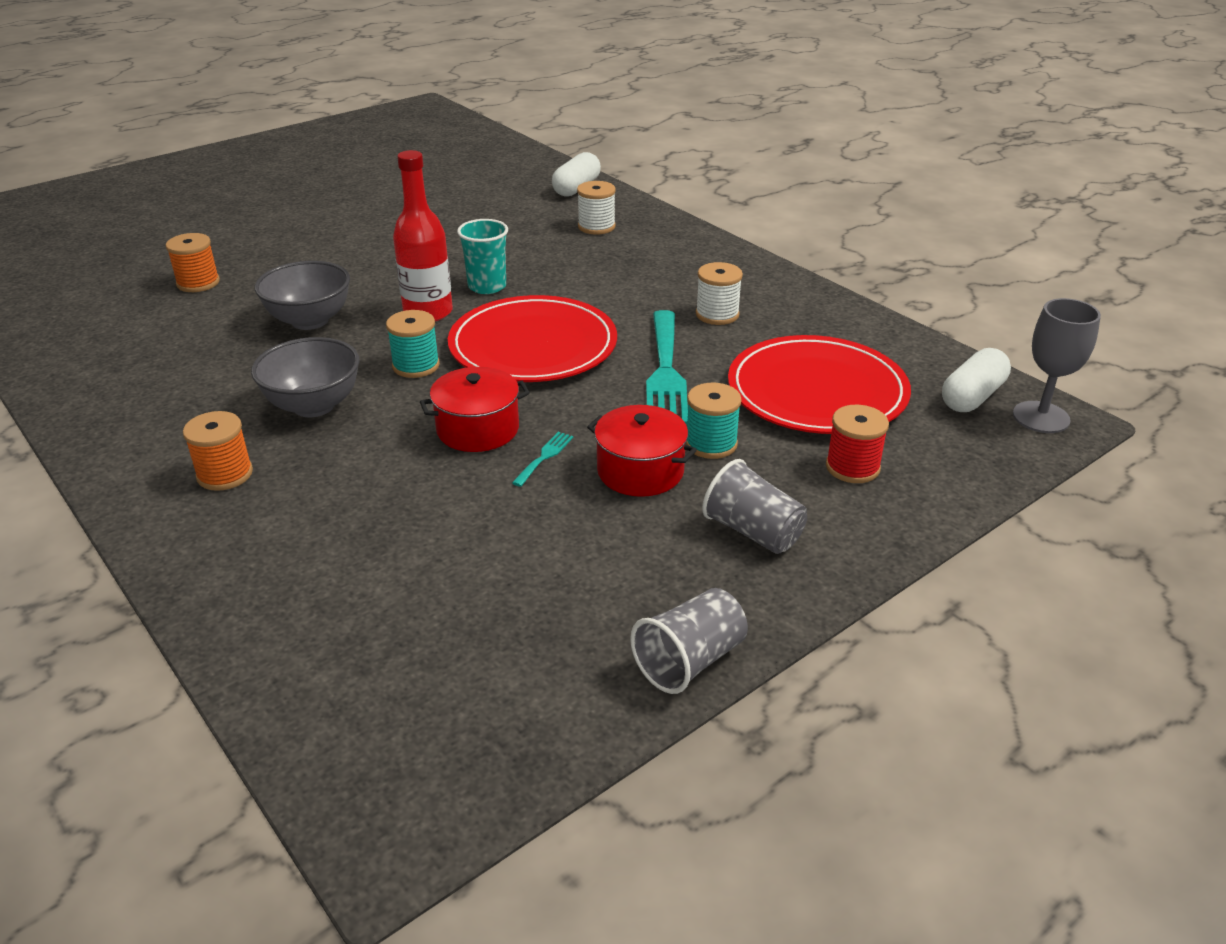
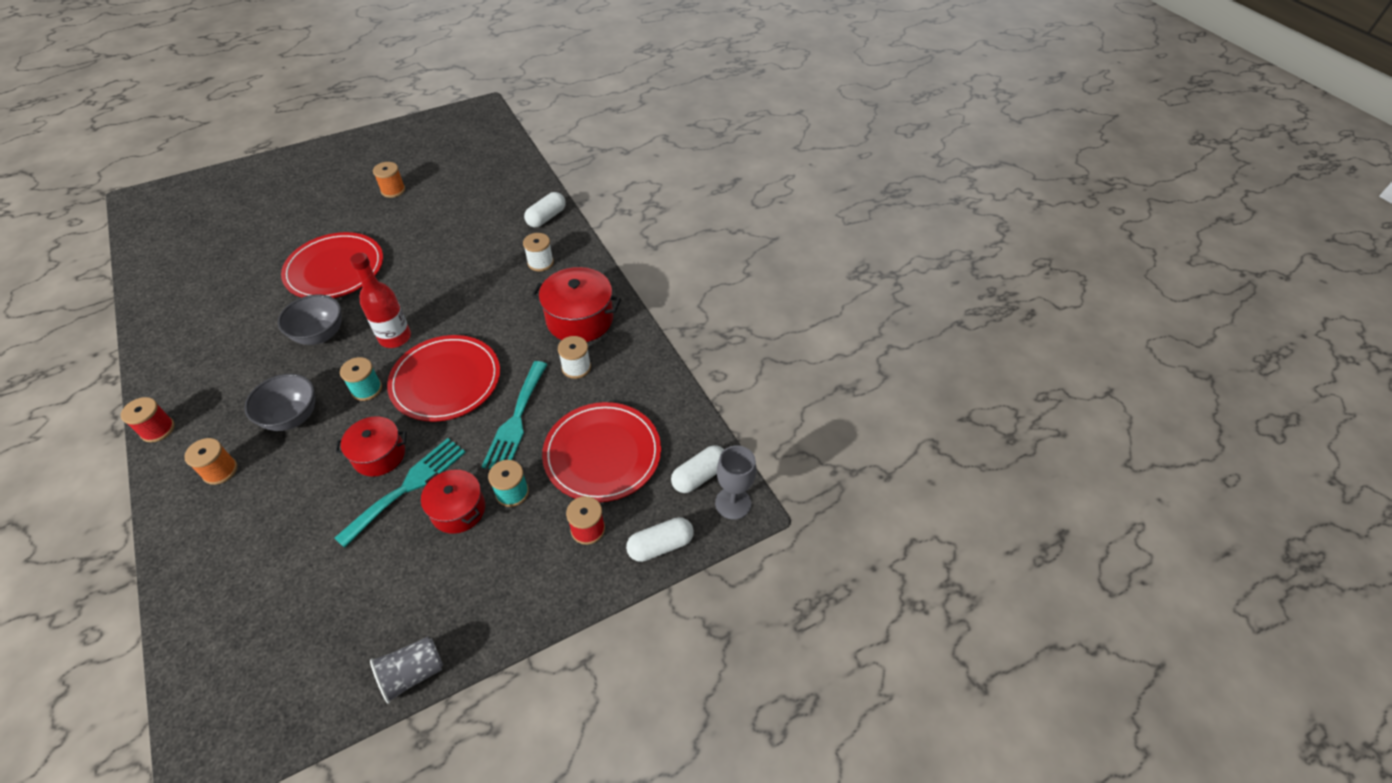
camera: 10 degrees right, 15 degrees up
(93, 442) = (158, 429): none -> red spool
(198, 283) = (267, 286): orange spool -> orange spool (393, 190)
(295, 258) = (335, 269): none -> red plate
(487, 286) = (442, 316): turquoise cup -> none
(544, 457) = (407, 487): turquoise fork -> turquoise fork, size x2.39
(689, 271) = (579, 319): none -> red pot
(753, 532) = (499, 575): grey cup -> none
(972, 471) = (660, 545): none -> white capsule

